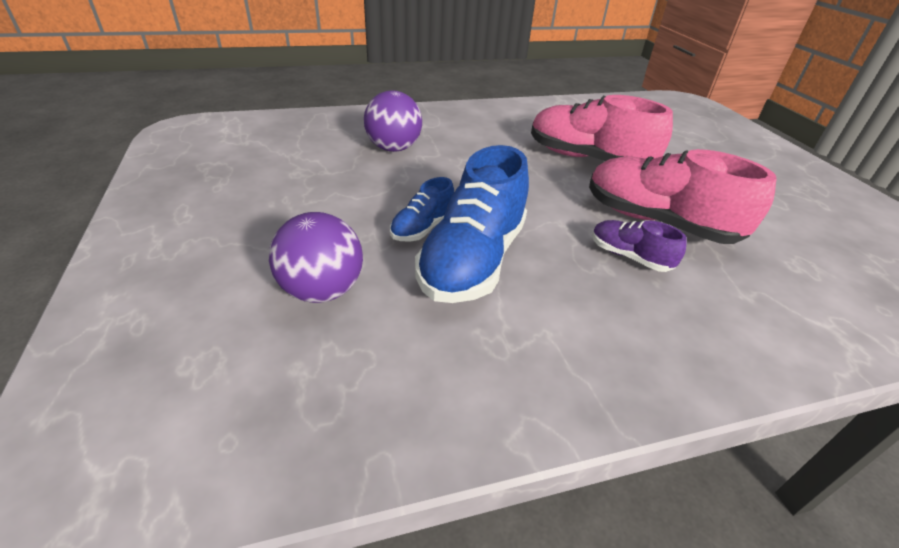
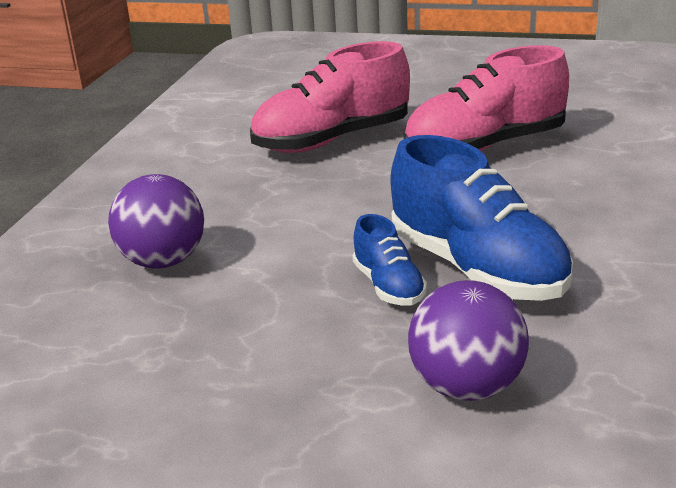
camera: 55 degrees left, 10 degrees down
(629, 257) = (530, 181): purple shoe -> none

